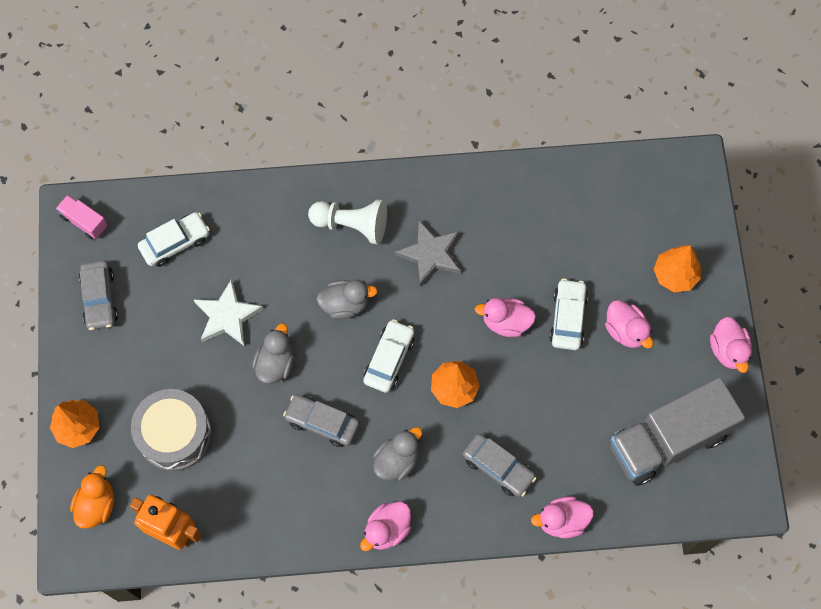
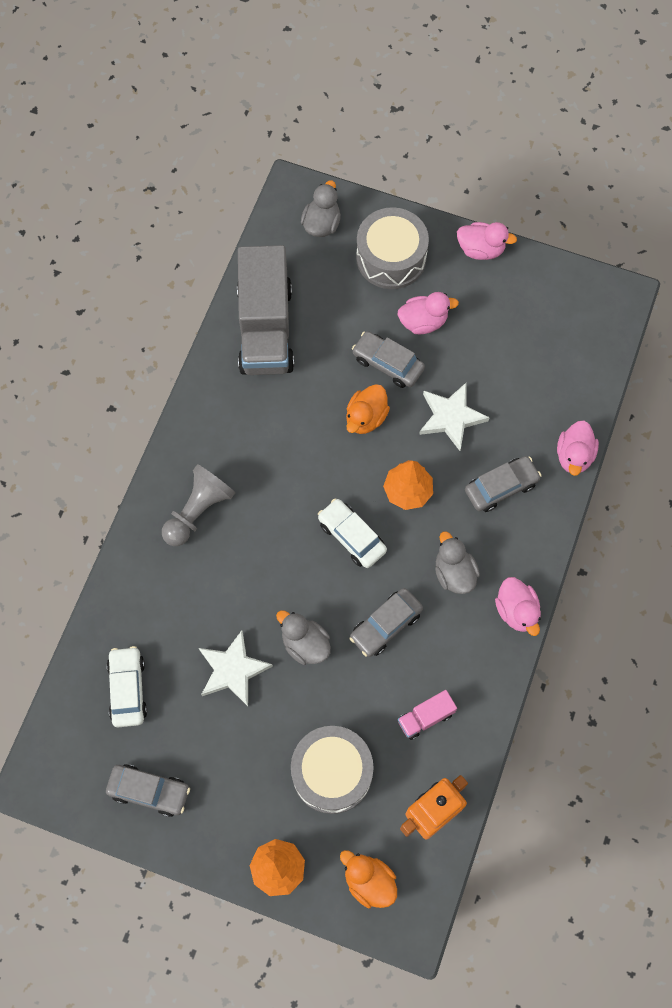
camera: 65 degrees left, 0 degrees up
(84, 221) = (54, 773): pink truck -> pink truck (425, 717)
(345, 304) = (276, 552): grey duck -> grey duck (321, 224)
(352, 225) = (198, 511): white pawn -> grey pawn
(430, 254) = (265, 453): grey star -> none
(506, 322) = (366, 417): pink duck -> orange duck
(544, 395) = (451, 417): none -> white star
(567, 318) = (388, 364): white car -> grey car
(668, 440) = (539, 335): grey truck -> grey truck (265, 328)
(675, 275) = (391, 258): orange tree -> grey drum

